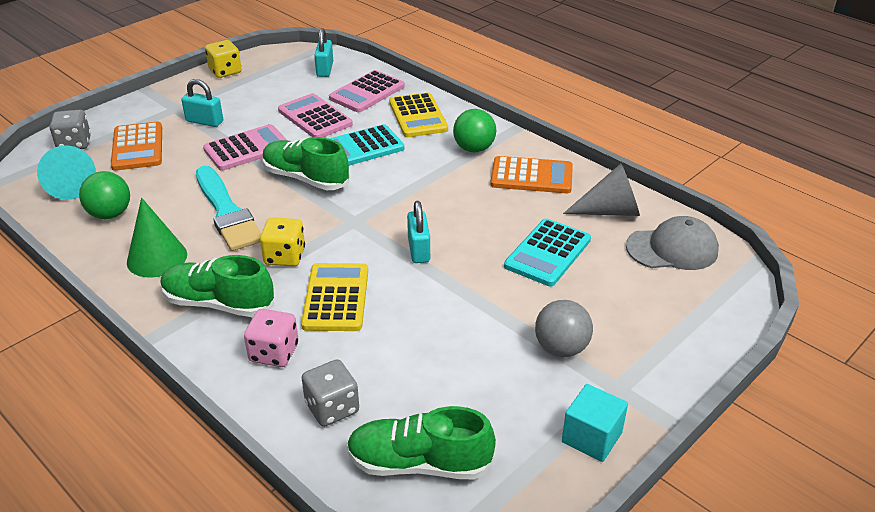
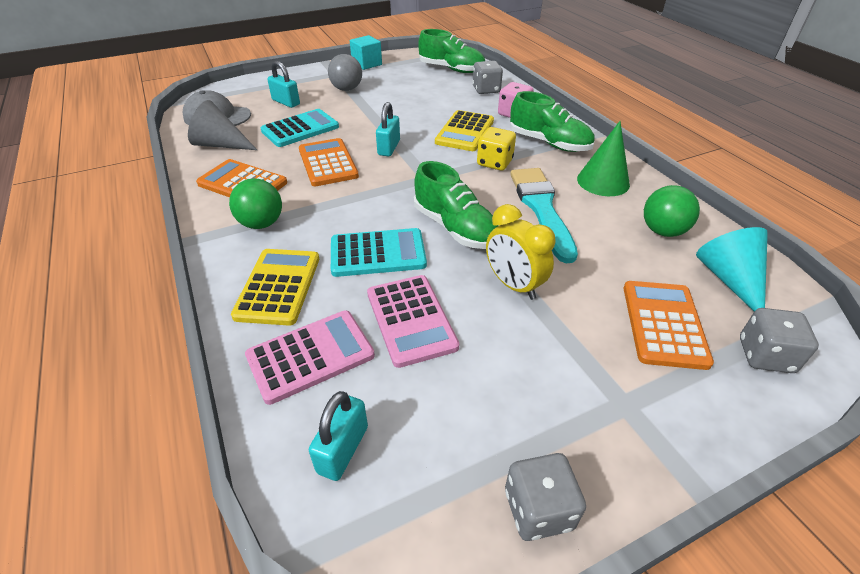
camera: 160 degrees left, 5 degrees up
(204, 121) = (573, 354): turquoise padlock -> turquoise padlock (286, 102)
(225, 71) = (538, 509): yellow dice -> grey dice
(247, 149) = (513, 285): pink calculator -> yellow clock
(471, 215) = (328, 163): none -> orange calculator

